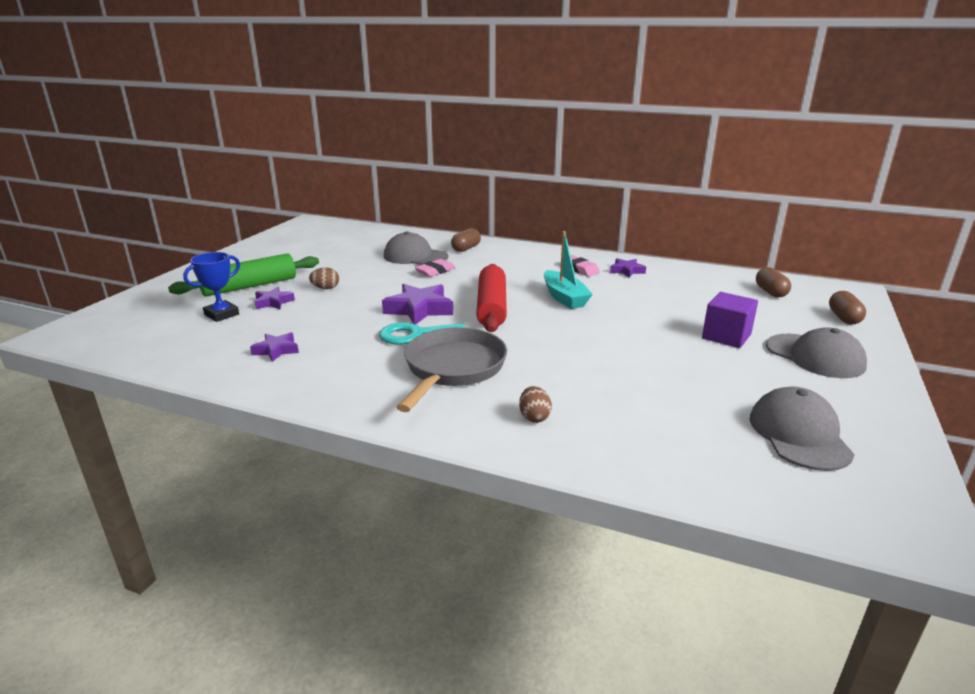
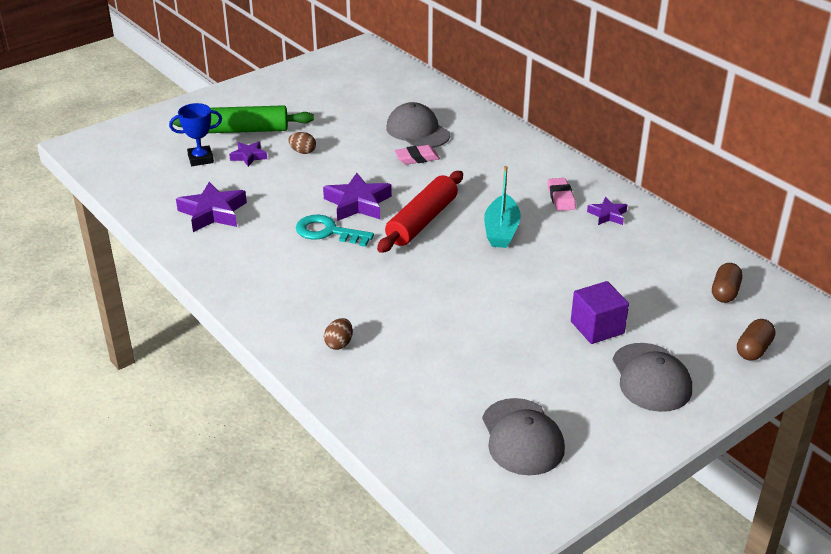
camera: 30 degrees right, 10 degrees up
(276, 350) = (213, 213): purple star -> purple star, size x1.74
(453, 369) = (324, 277): grey pan -> none
(466, 248) = (478, 133): brown capsule -> none
(799, 434) = (522, 437): grey cap -> grey cap turned 135 degrees clockwise

